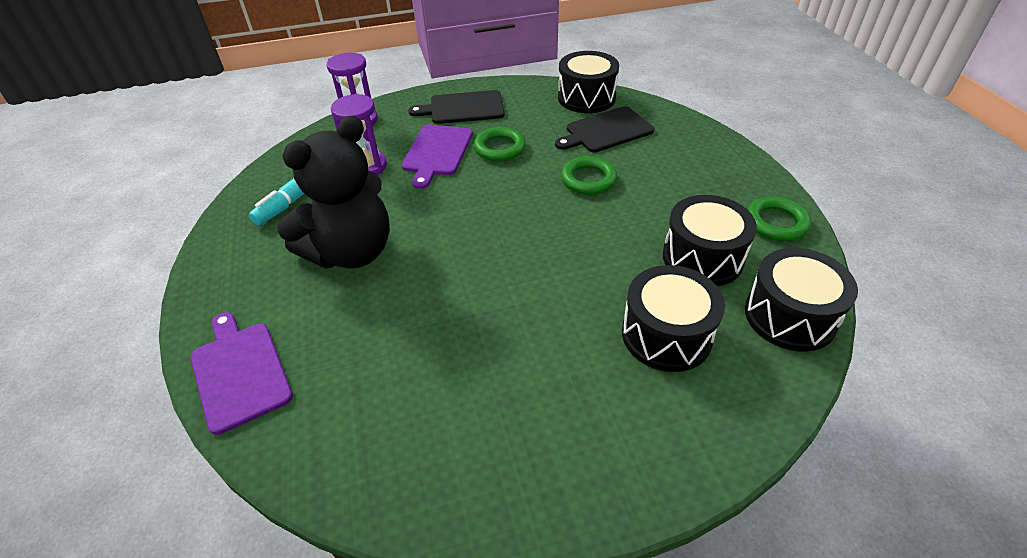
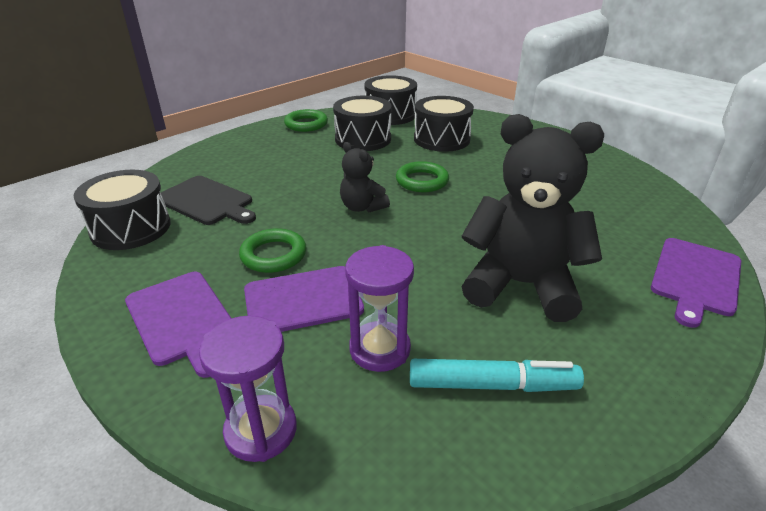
camera: 120 degrees left, 10 degrees down
(463, 108) = (181, 319): black cutting board -> purple cutting board
(534, 207) = (362, 207): none -> black teddy bear
(588, 179) = (300, 193): green ring -> green ring (422, 181)

